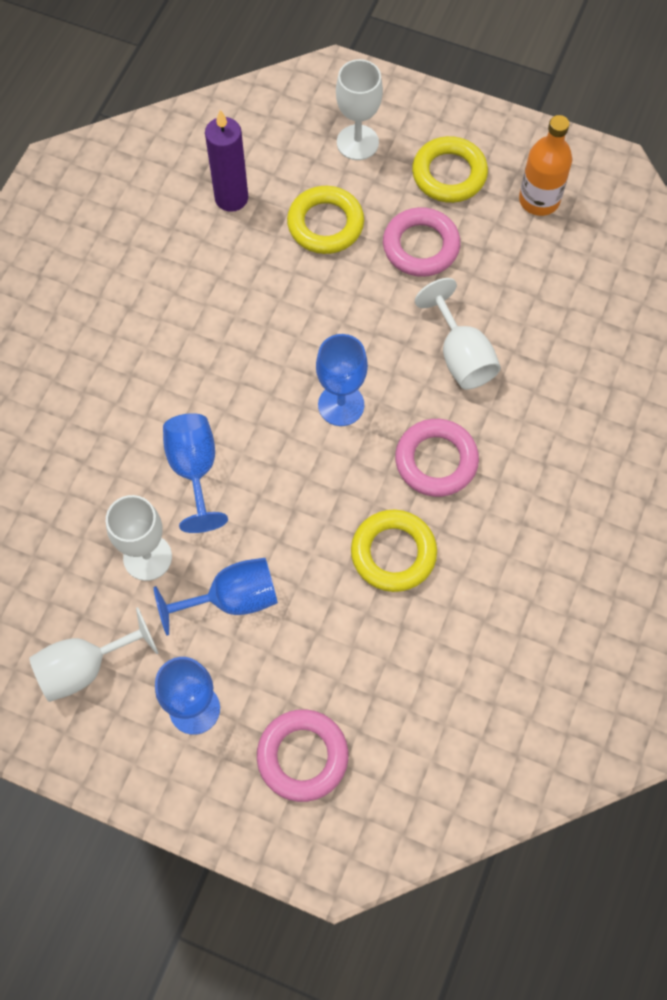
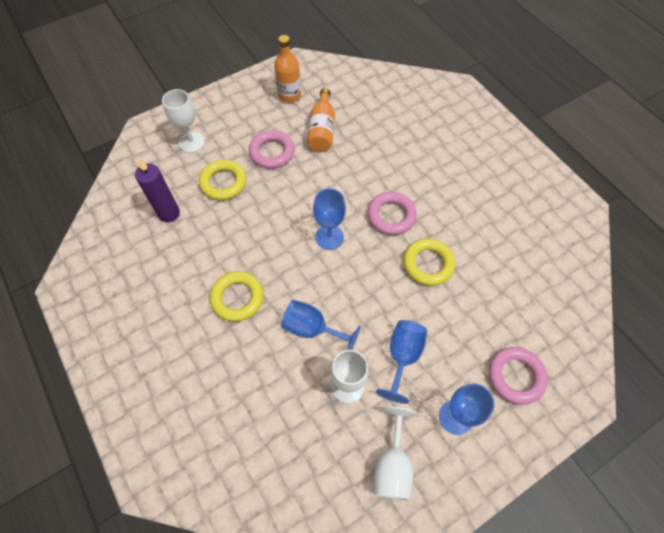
camera: 55 degrees left, 5 degrees down
(449, 174) = (244, 118): yellow ring -> yellow ring (237, 298)
(461, 356) = (344, 172): white goblet -> none
(512, 281) = (322, 129): none -> orange bottle

